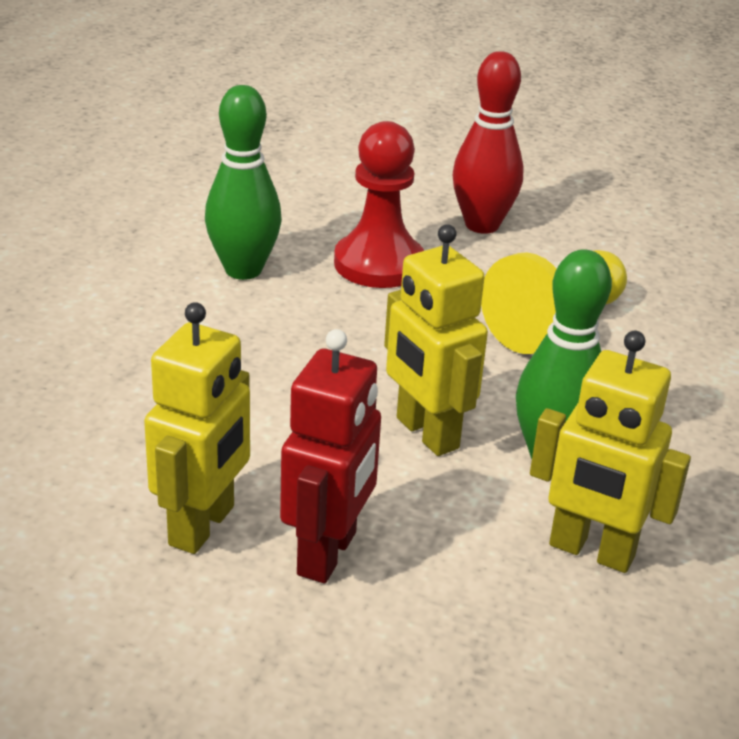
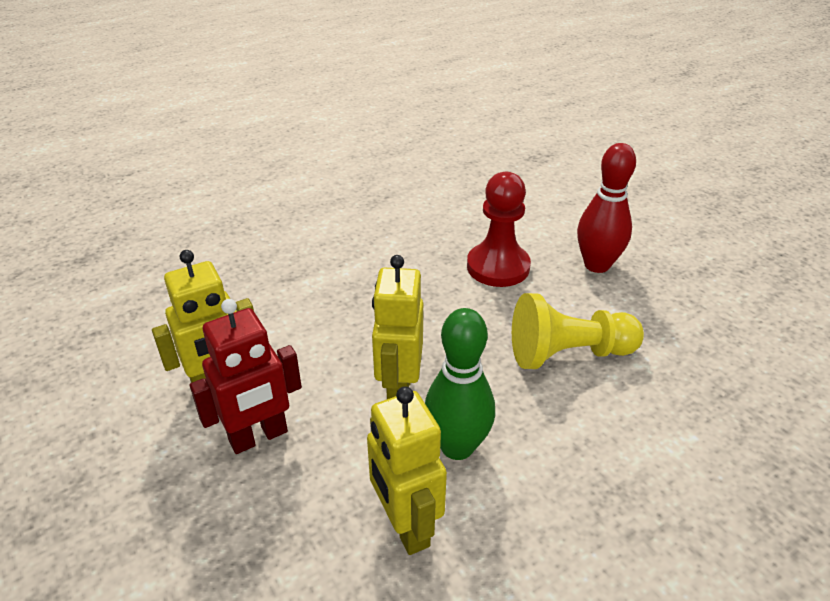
camera: 40 degrees right, 5 degrees up
(243, 270) = (415, 241): green bowling pin -> none

